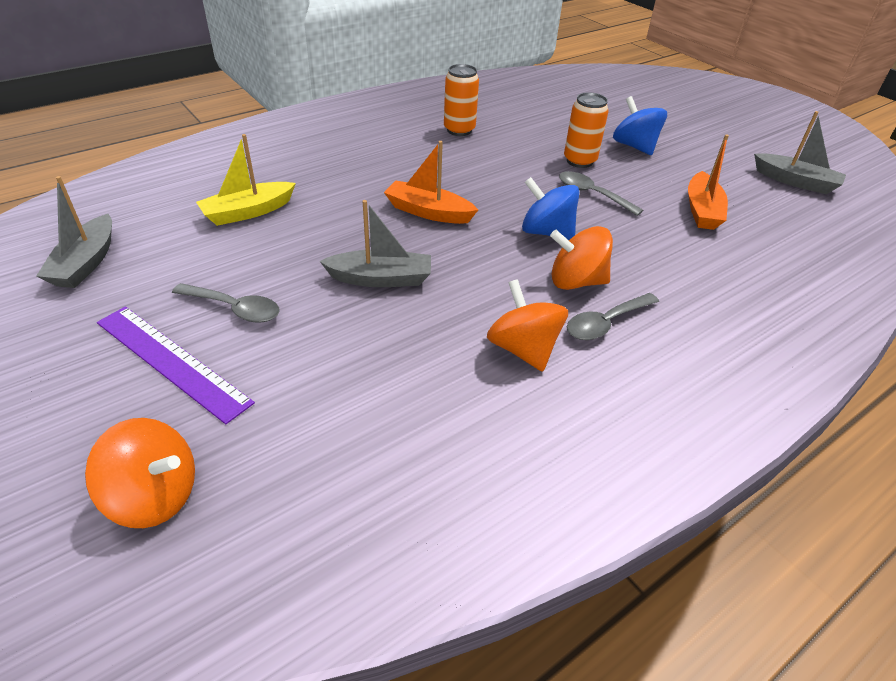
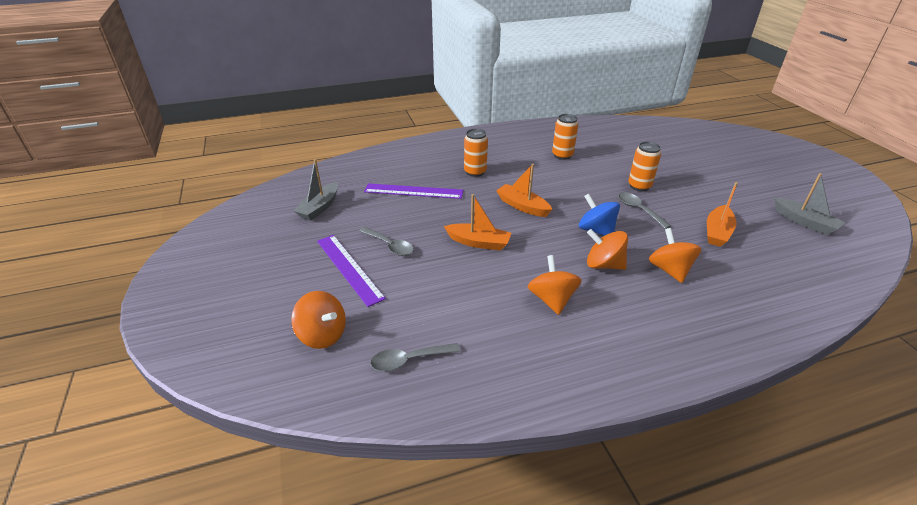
camera: 20 degrees right, 5 degrees down
(248, 212) = (413, 191): yellow boat -> purple ruler
(338, 169) = (475, 172): none -> orange can
(381, 278) = (478, 242): grey boat -> orange boat
(606, 323) = (613, 294): grey spoon -> grey spoon (409, 360)
(634, 146) = (685, 181): blue spinning top -> none
(665, 273) = (669, 270): none -> orange spinning top

